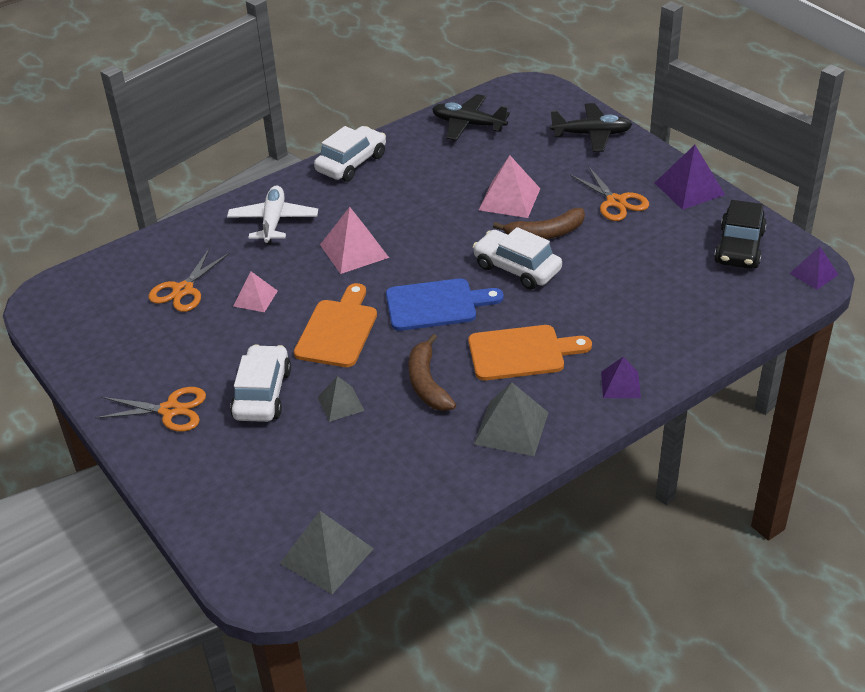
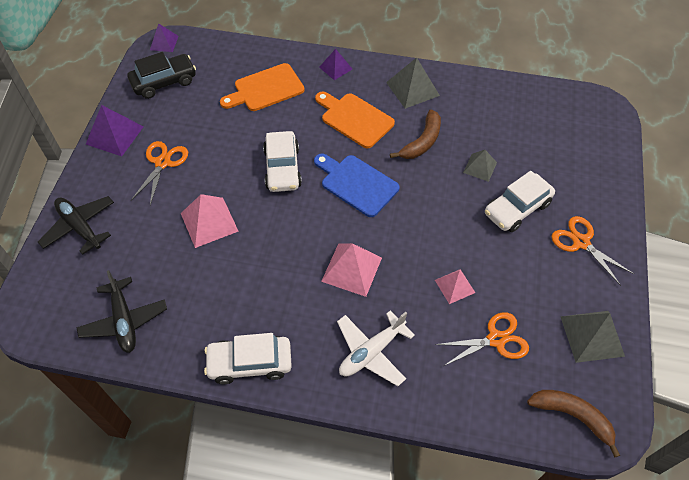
camera: 135 degrees left, 15 degrees up
(327, 555) = (564, 100): grey pyramid -> grey pyramid (592, 336)
(338, 330) = (430, 215): orange cutting board -> orange cutting board (265, 89)
(545, 233) = (232, 177): brown banana -> brown banana (572, 416)

